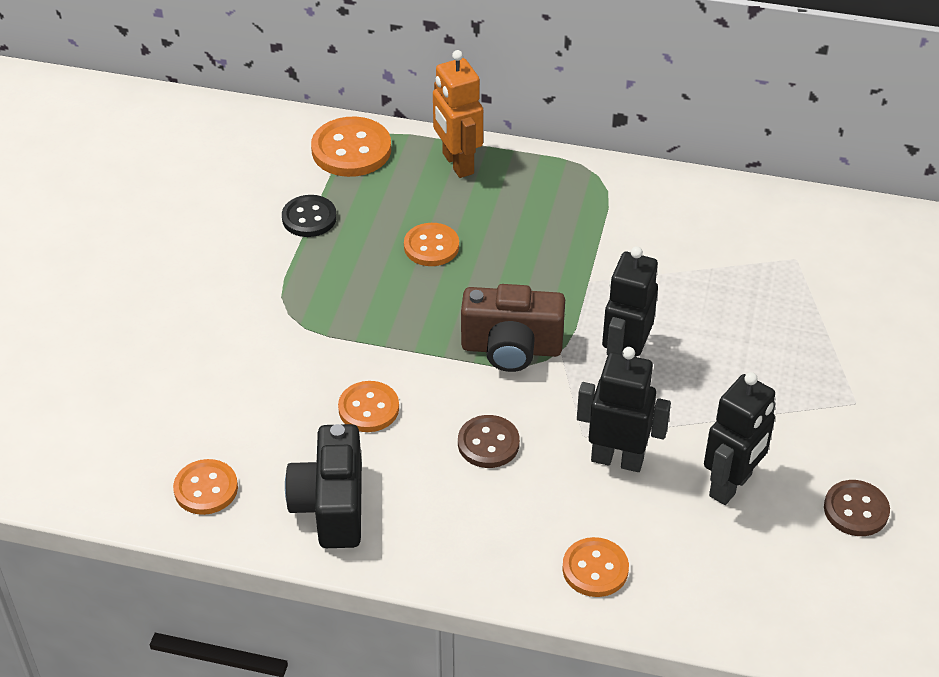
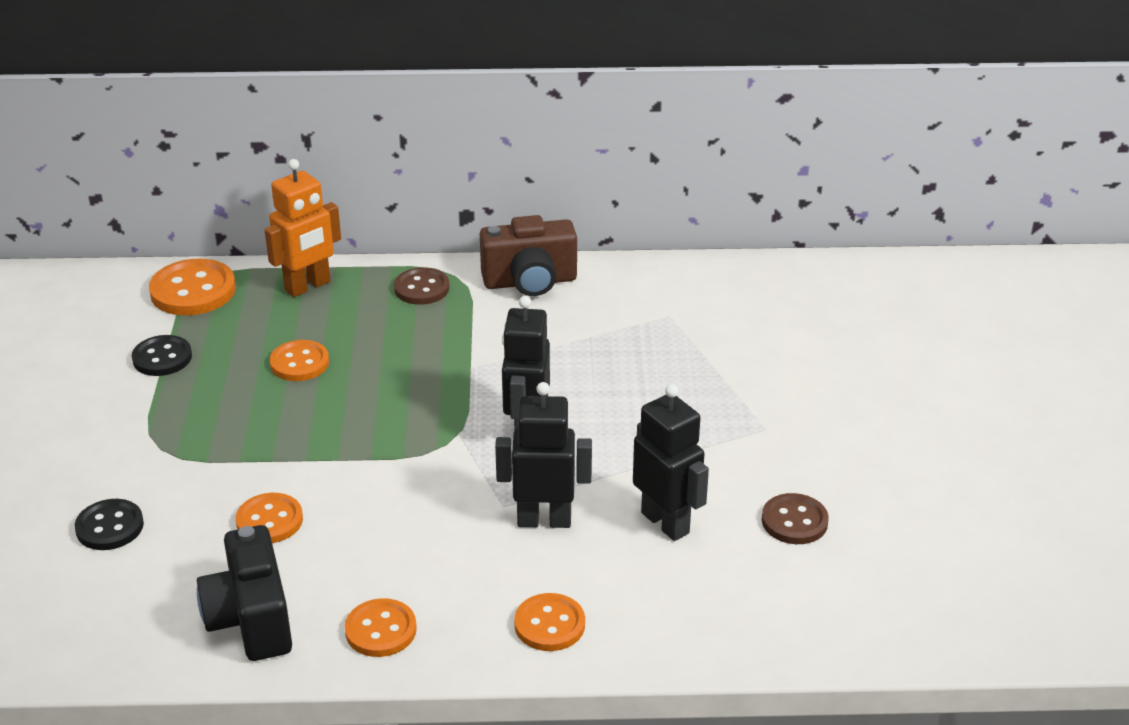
camera: 15 degrees left, 10 degrees down
(206, 489) = (106, 629): orange button -> orange button (381, 630)
(229, 386) = (110, 527): none -> black button
(457, 164) = (308, 286): orange robot -> orange robot turned 90 degrees counterclockwise
(488, 443) = (406, 530): brown button -> brown button (421, 288)
(511, 349) = (407, 440): brown camera -> brown camera (530, 282)
(731, 486) = (665, 522): black robot -> black robot turned 60 degrees counterclockwise

